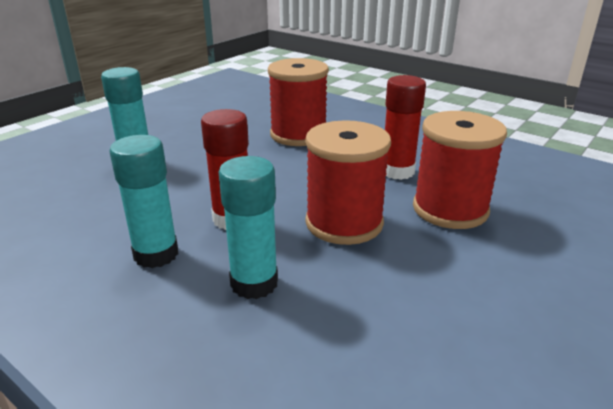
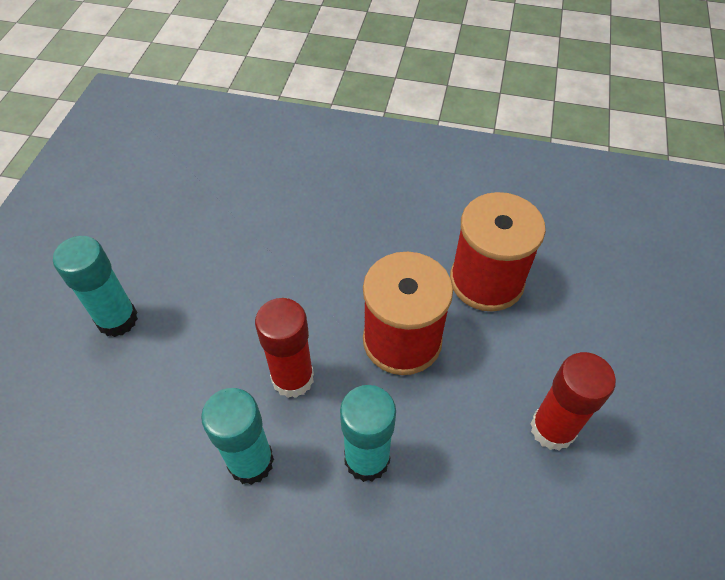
camera: 25 degrees left, 25 degrees up
(298, 135) = (276, 203): red spool -> none
(397, 171) = (413, 236): red glue stick -> red glue stick (552, 429)

